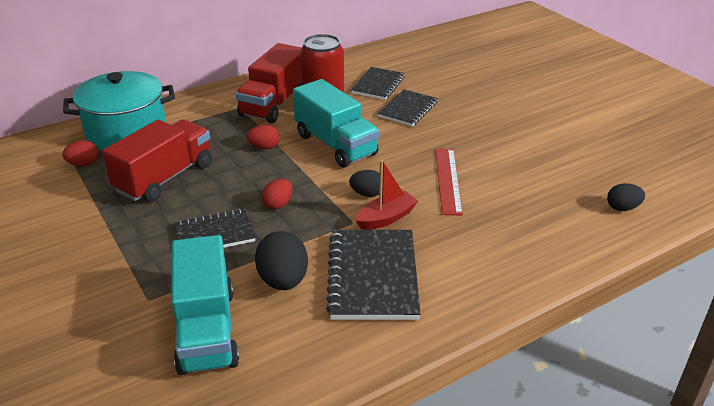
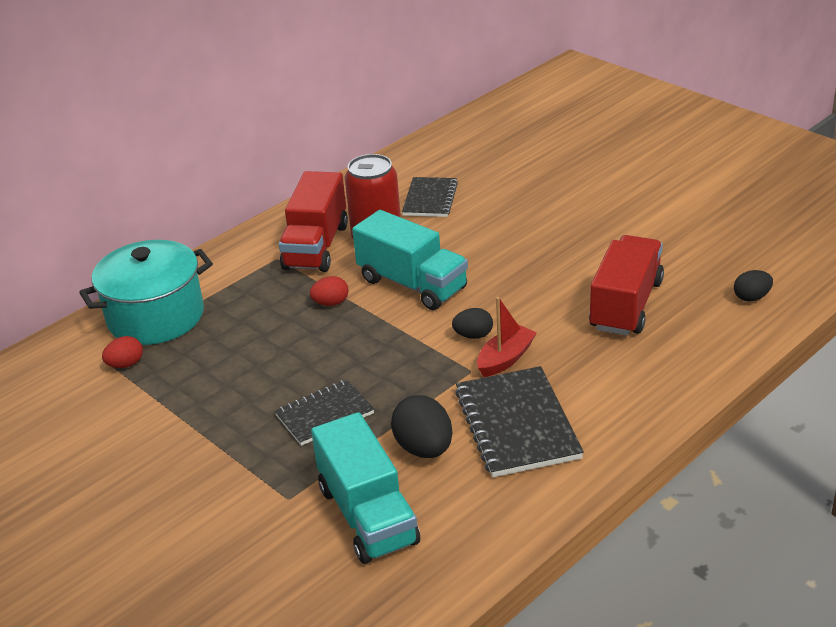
camera: 10 degrees left, 0 degrees up
(164, 178) = (232, 362): red truck -> red truck (626, 305)
(278, 204) = (379, 367): red egg -> none
(408, 109) = (478, 224): black notebook -> none
(447, 180) = (555, 302): red ruler -> none

